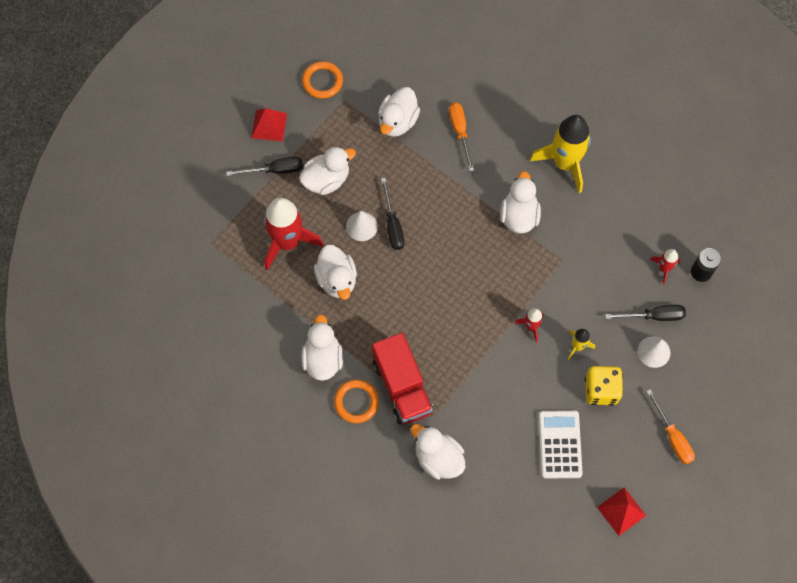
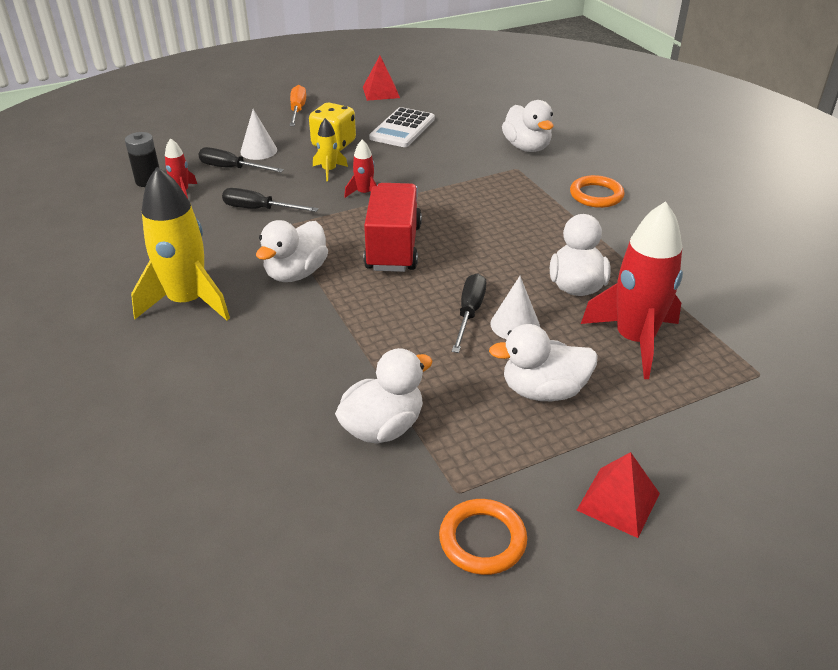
camera: 155 degrees left, 30 degrees down
(275, 170) = (627, 430): black screwdriver -> black screwdriver (259, 209)
(323, 359) = (623, 231): white duck -> none
(402, 387) = (538, 192): red truck -> red truck (393, 247)
(460, 132) = (295, 381): orange screwdriver -> none

